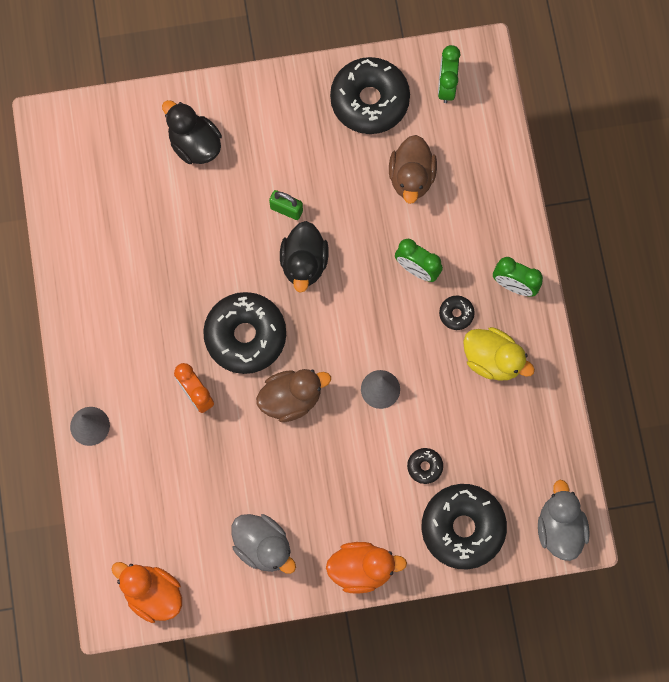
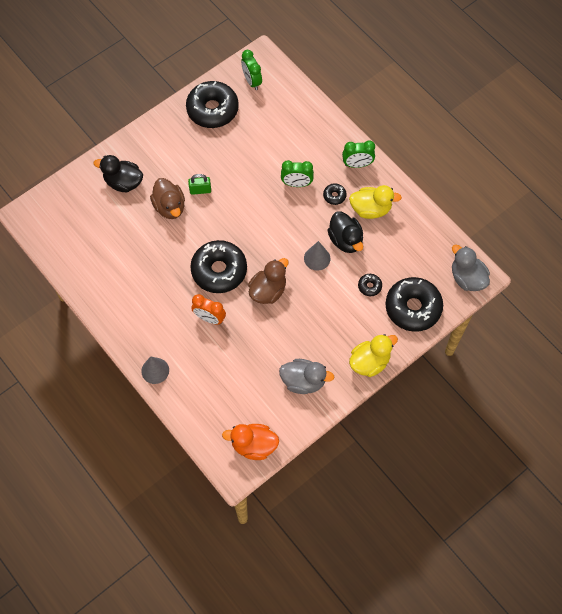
camera: 30 degrees left, 10 degrees down
(304, 263) = (229, 213): black duck -> black duck (345, 240)
(362, 569) = (369, 362): orange duck -> yellow duck
(411, 177) = (262, 137): brown duck -> brown duck (169, 207)

